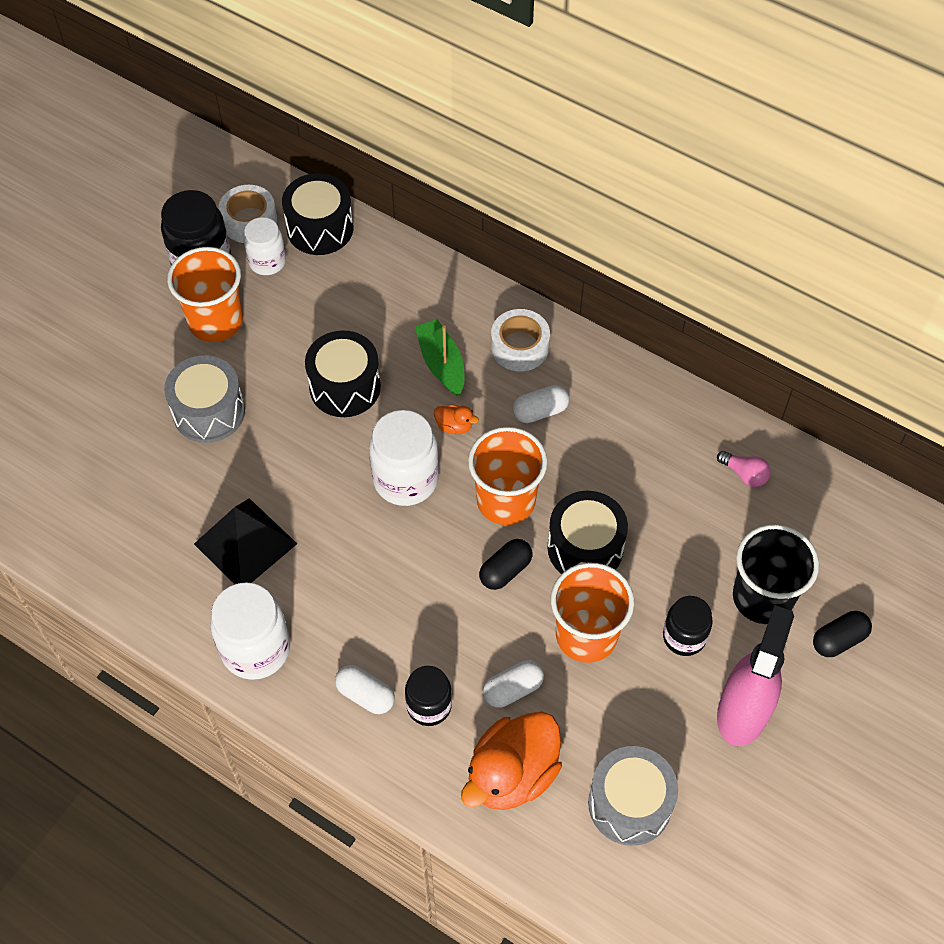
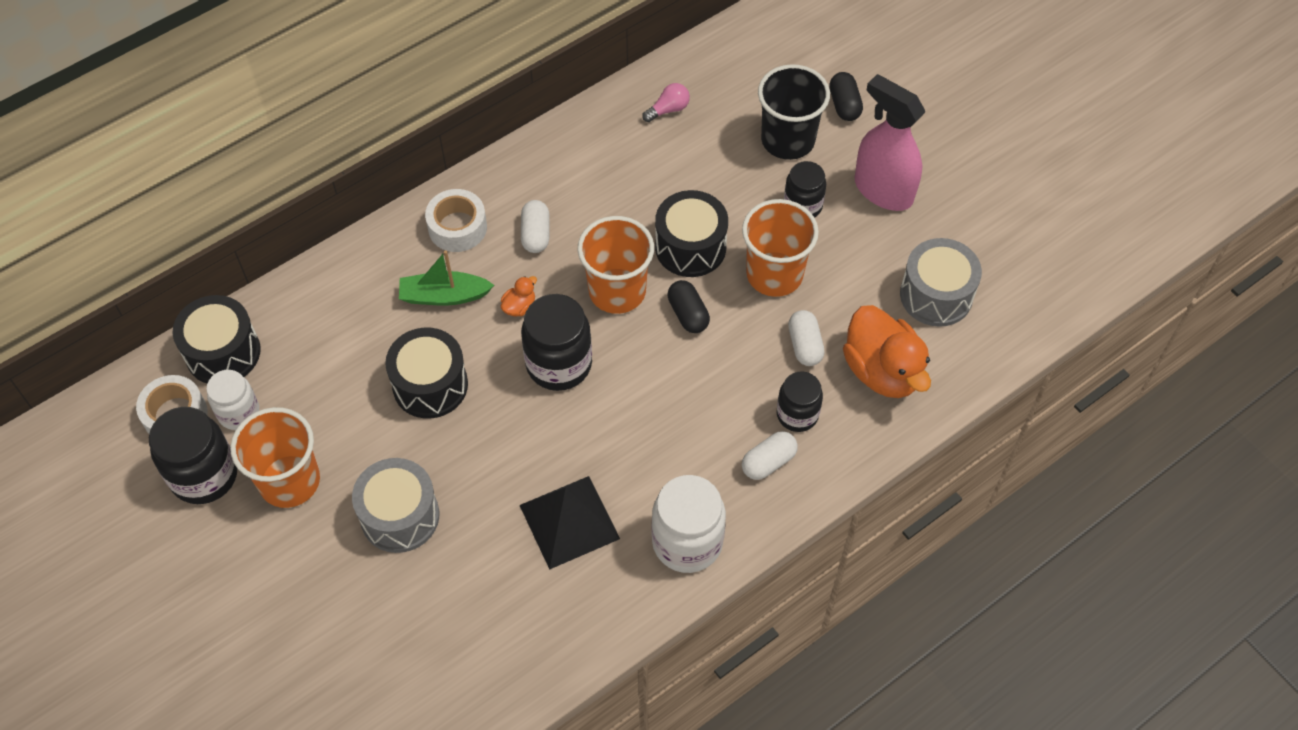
camera: 70 degrees left, 0 degrees up
(405, 479) = (559, 364): white jar -> black jar

